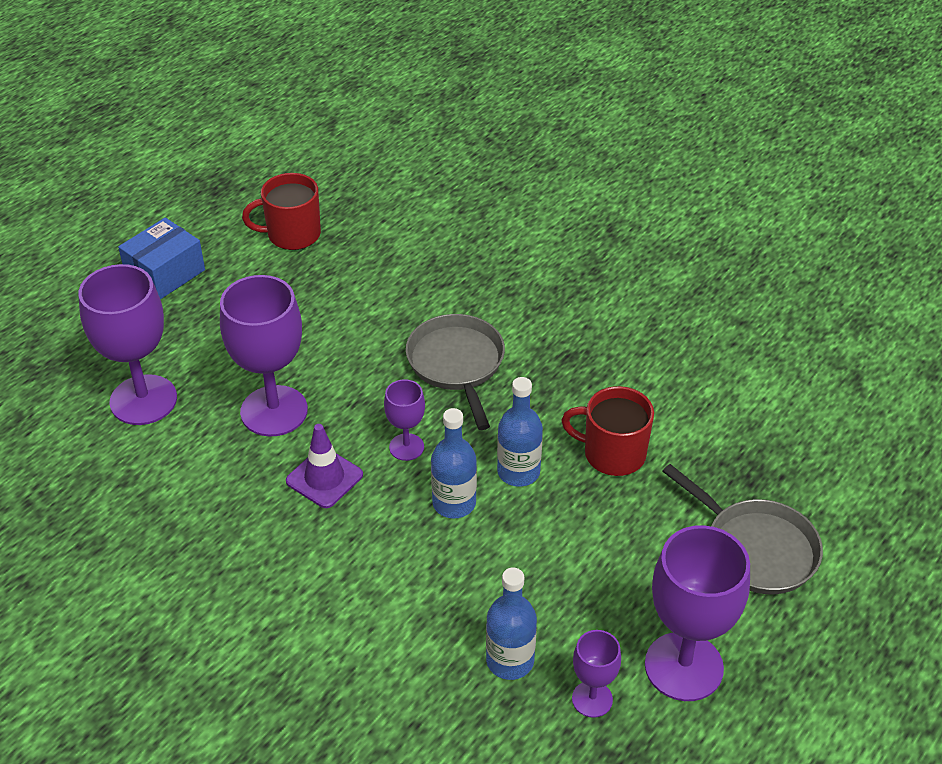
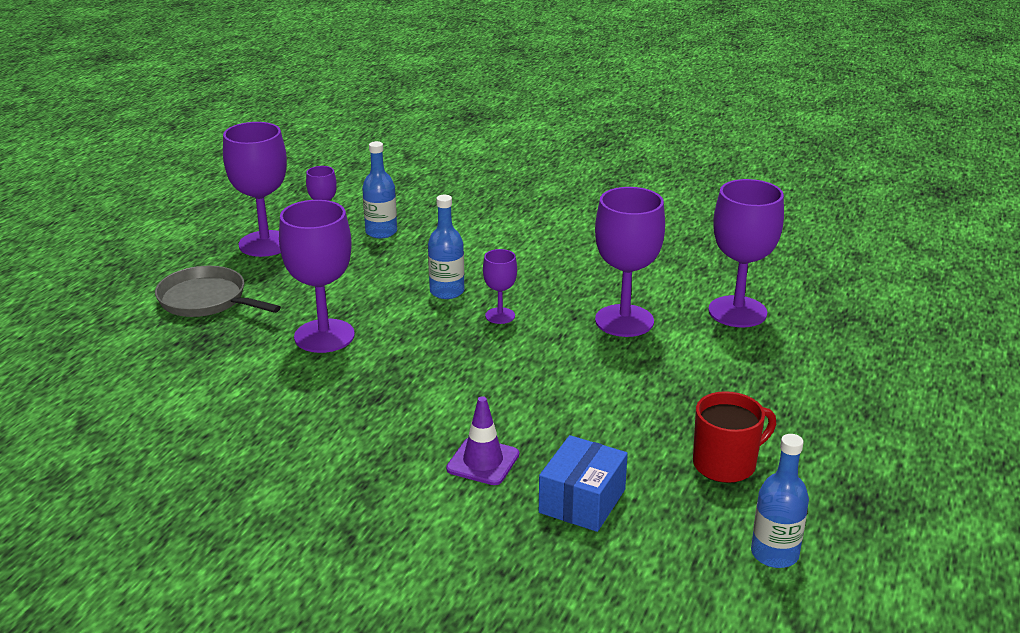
camera: 165 degrees right, 15 degrees down
(165, 273) = (821, 404): blue box -> blue box (582, 501)
(324, 478) = (554, 290): purple traffic cone -> purple traffic cone (483, 462)
(457, 364) = (482, 375): grey pan -> none
(518, 472) = (401, 315): blue bottle -> blue bottle (774, 554)
(612, 454) = (324, 336): red mug -> purple goblet

